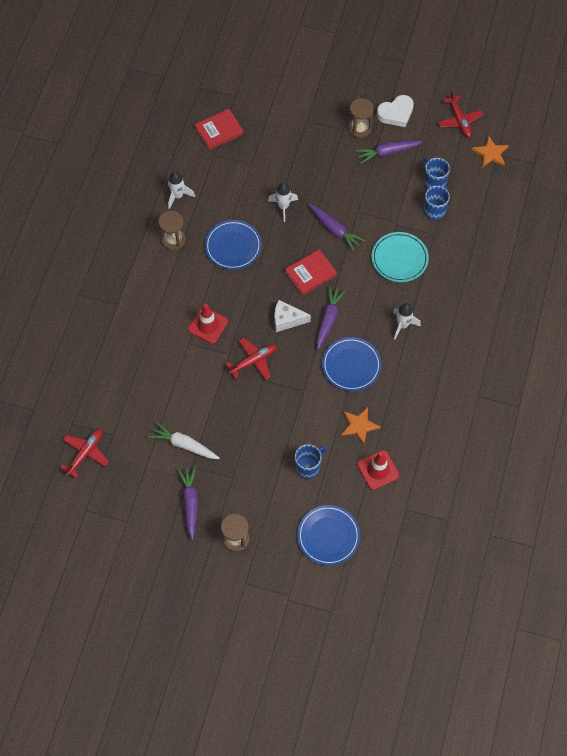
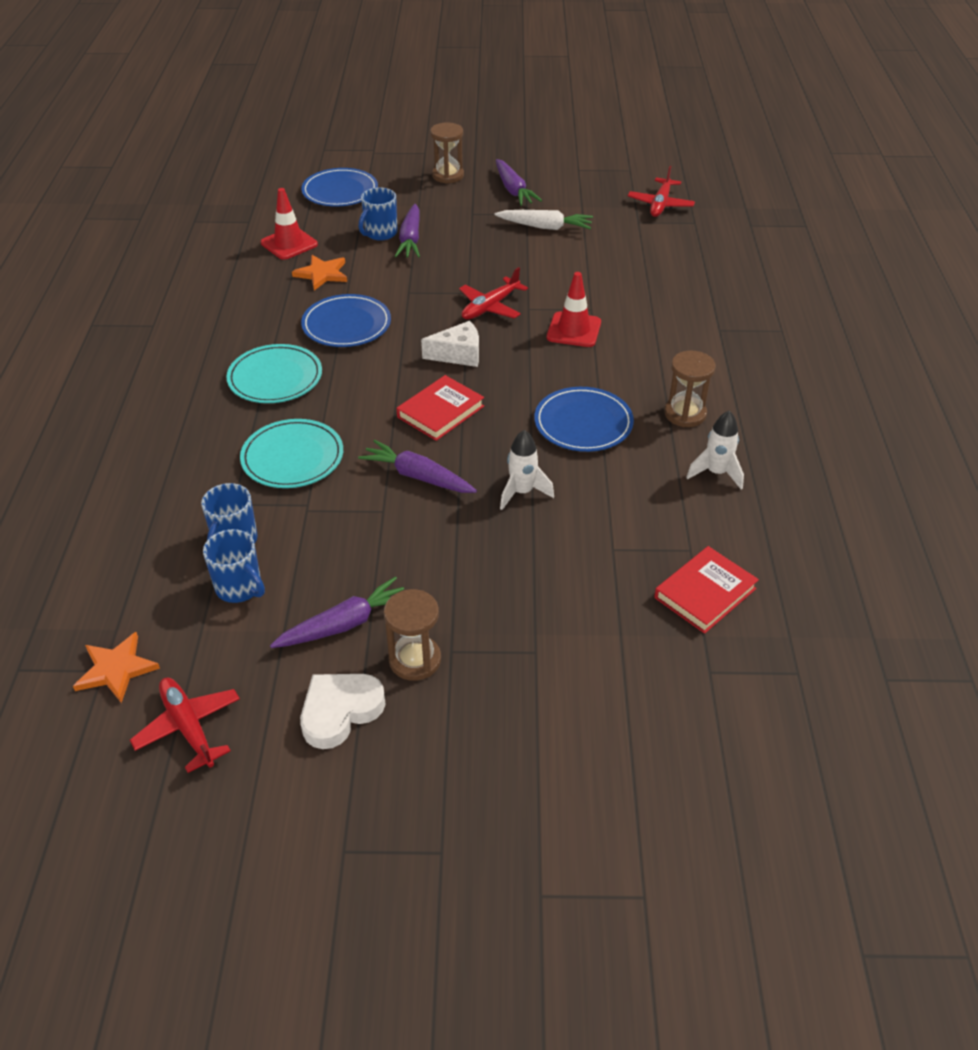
camera: 165 degrees right, 20 degrees down
(328, 319) = (394, 365): purple carrot -> purple carrot (410, 239)
(402, 325) = (275, 378): white rocket -> turquoise plate

